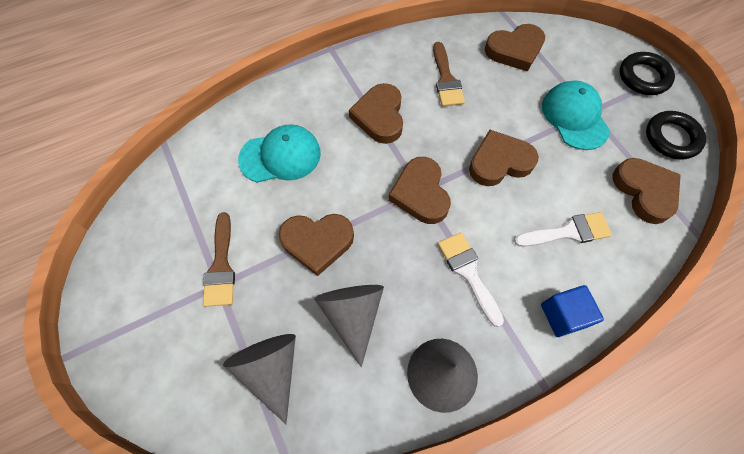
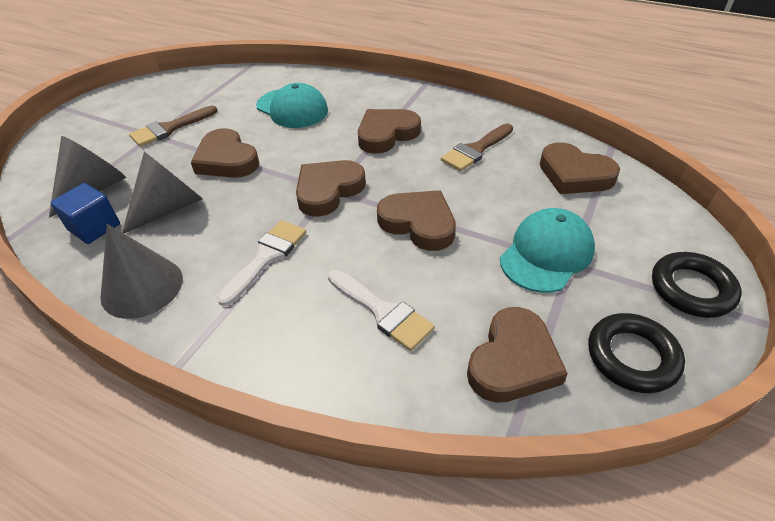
camera: 55 degrees right, 20 degrees down
(563, 315) = (269, 352): blue cube -> blue cube (94, 227)

